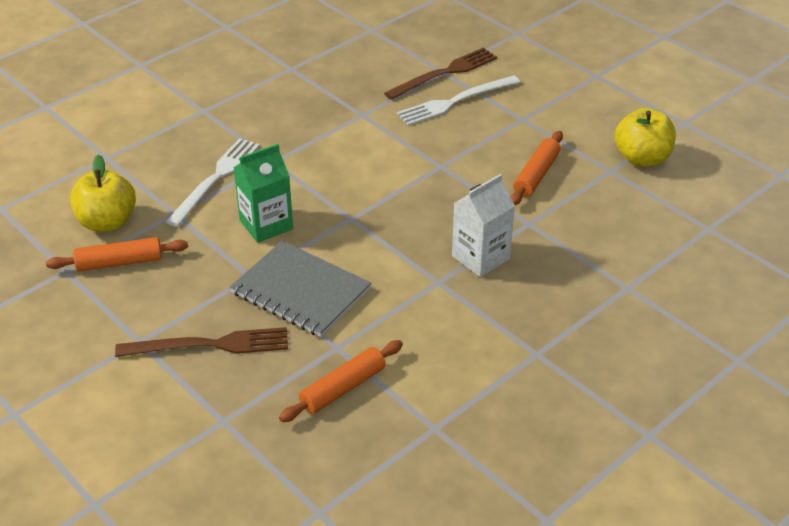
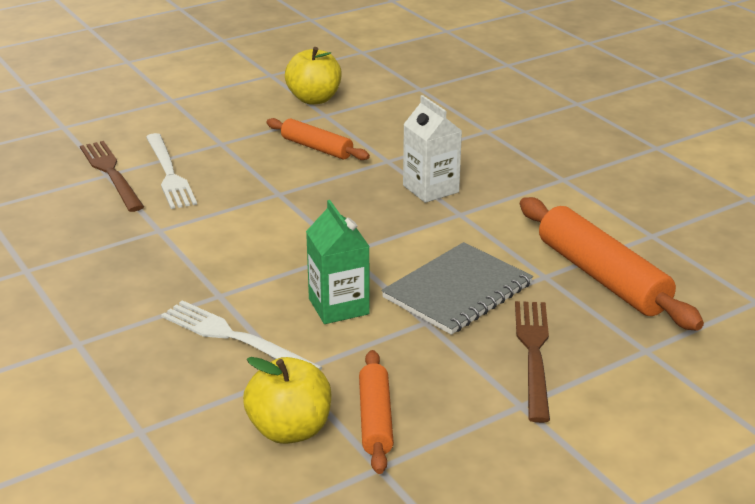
camera: 80 degrees left, 10 degrees down
(342, 388) = (602, 277): orange rolling pin -> orange rolling pin, size x1.72

